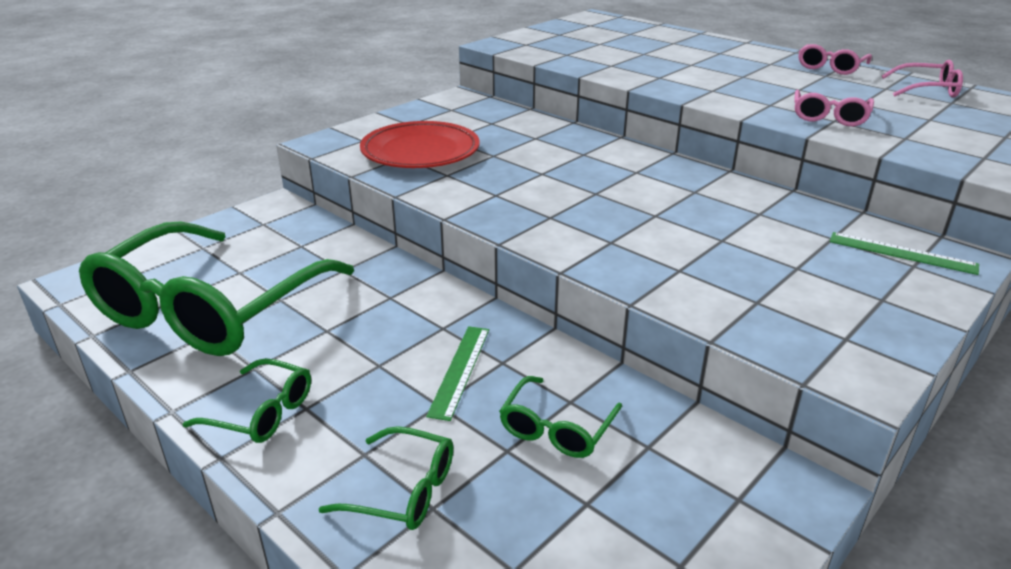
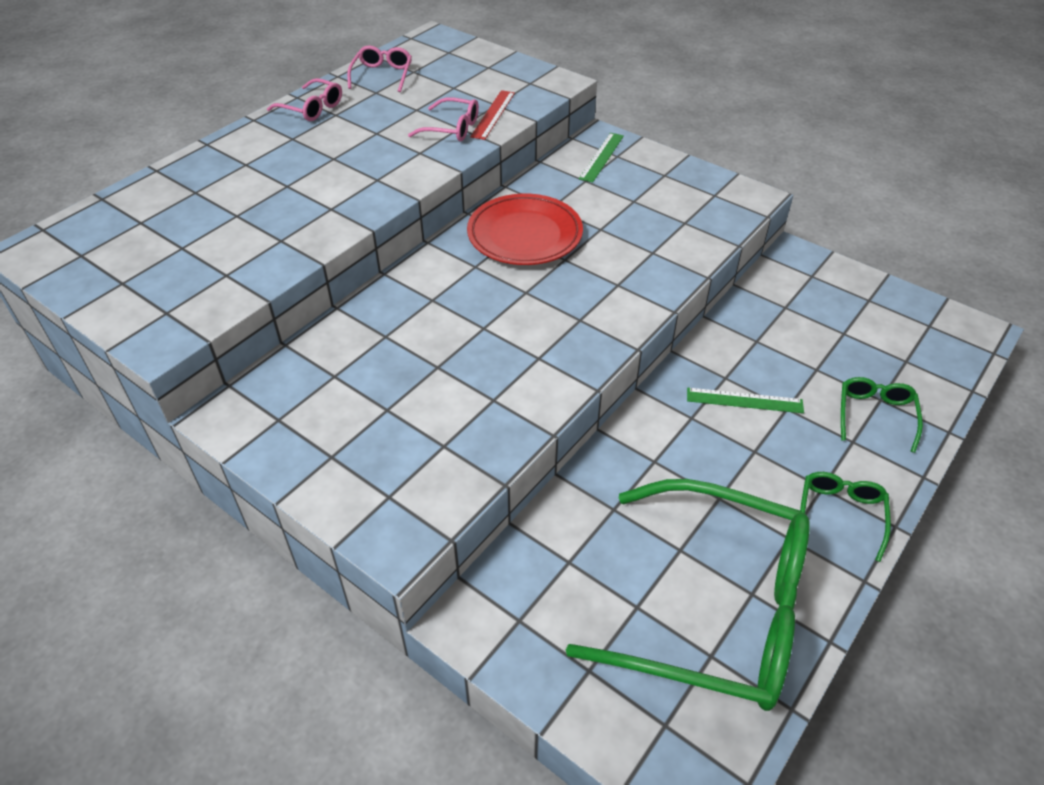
camera: 95 degrees left, 15 degrees up
(420, 152) = (430, 430): red plate -> red plate (525, 235)
(557, 428) = (786, 346): green glasses -> none
(877, 135) = (493, 114): none -> red ruler

